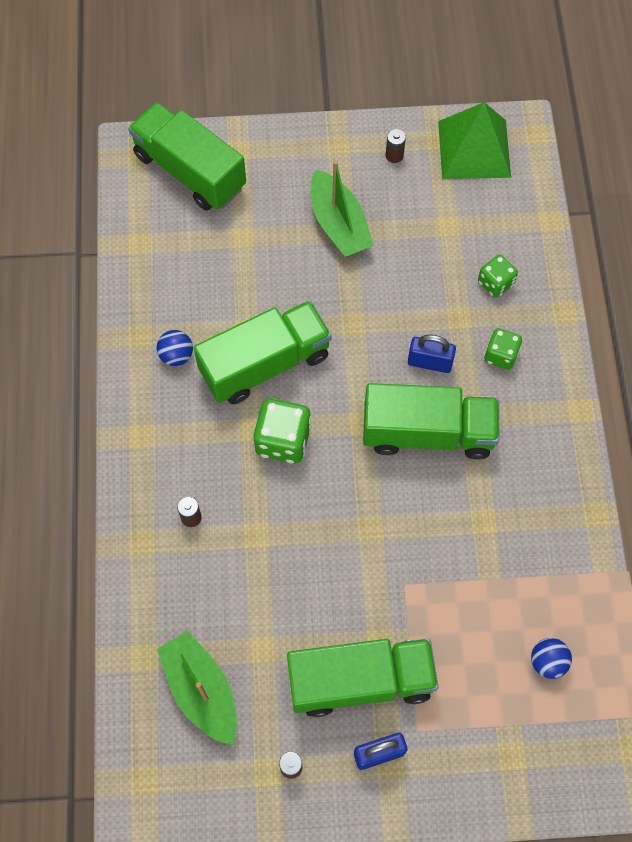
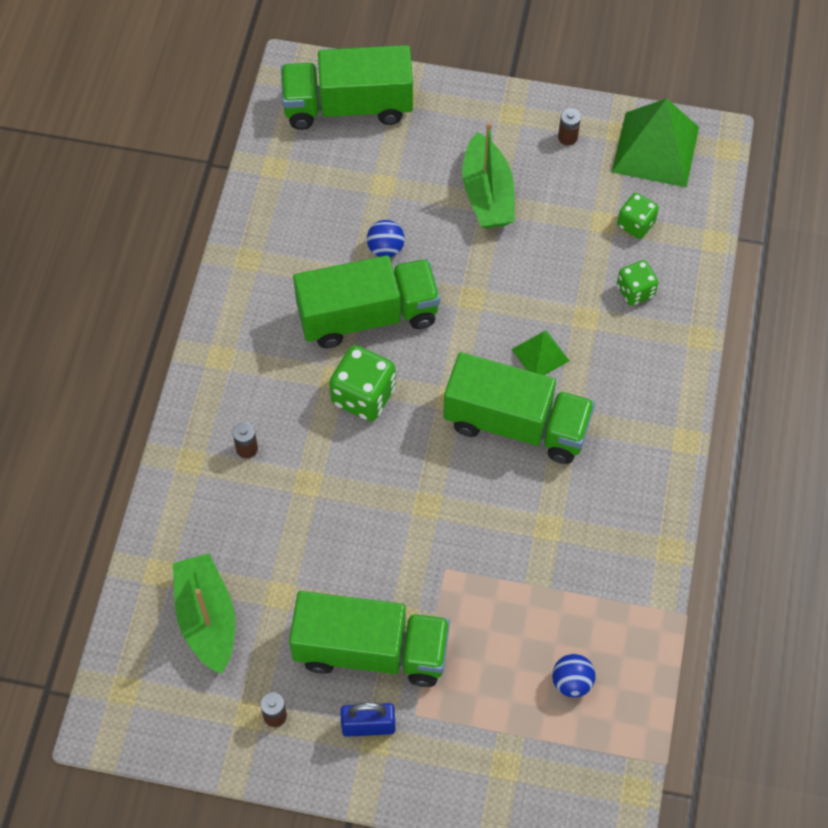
camera: 15 degrees right, 5 degrees down
(176, 355) = (279, 286): blue ball -> blue ball (385, 249)
(190, 171) = (348, 106): green truck -> green truck turned 60 degrees counterclockwise
(429, 362) = (540, 355): blue padlock -> green pyramid
(500, 355) = (618, 365): green dice -> green dice (635, 224)

